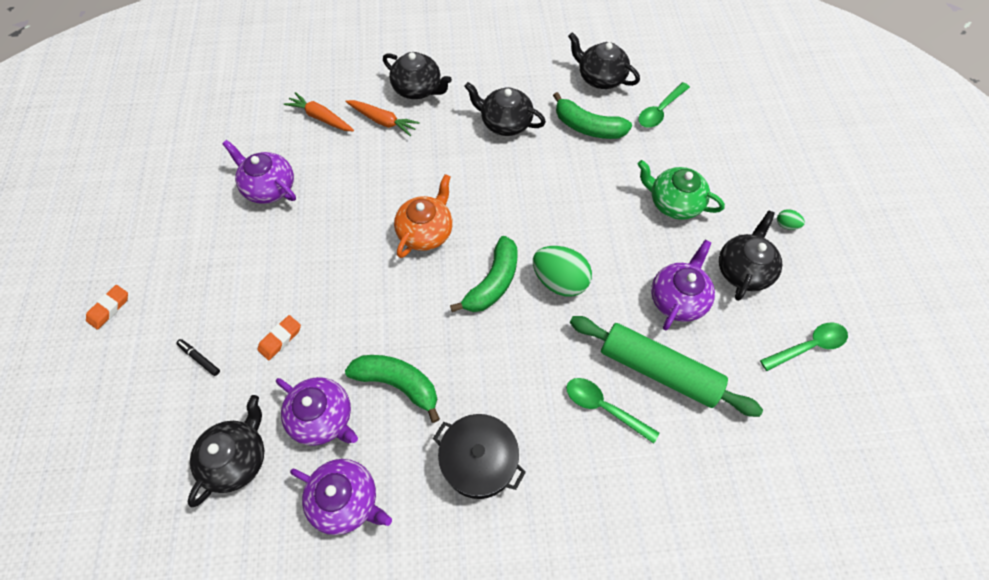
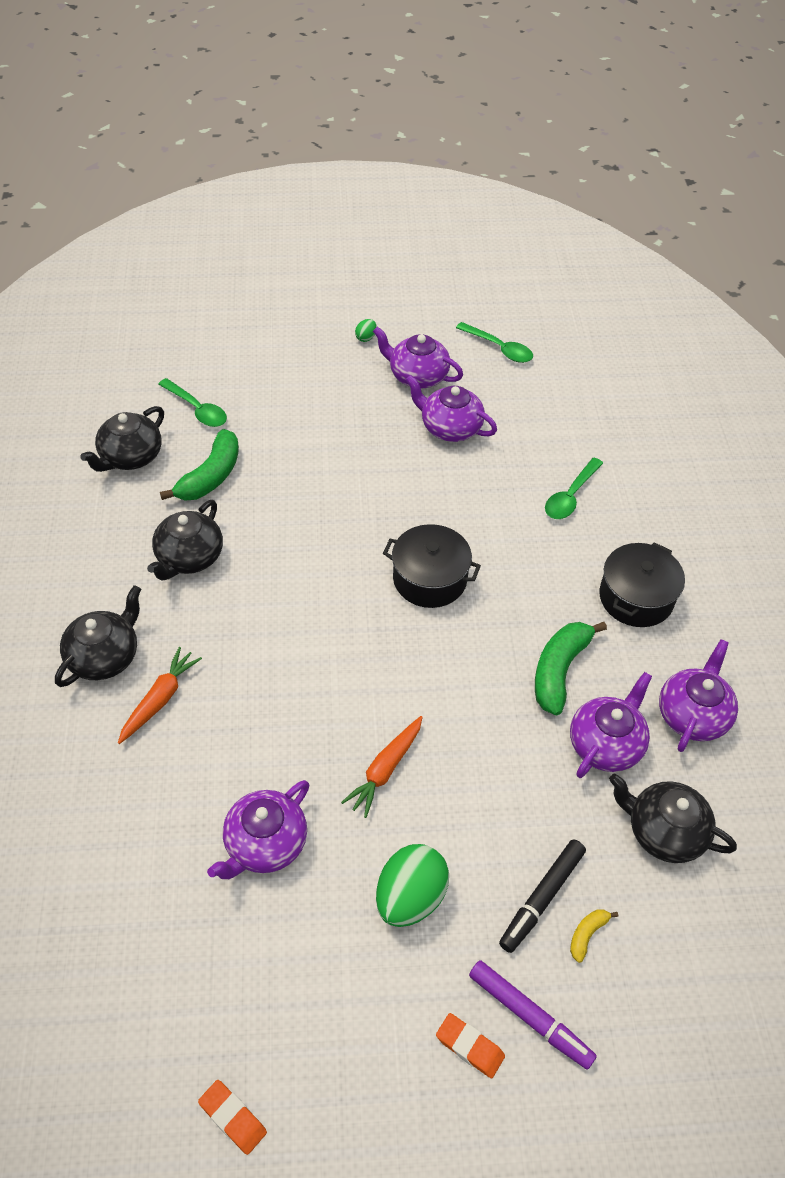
camera: 90 degrees left, 10 degrees down
(118, 346) = (529, 1017): none -> purple marker
(166, 389) = (587, 934): none -> yellow banana
(199, 358) = (541, 898): black marker -> black marker, size x1.77
(280, 339) = (509, 801): orange eraser -> orange eraser (233, 1118)
(321, 118) = (137, 783): orange carrot -> orange carrot (385, 769)
(426, 232) = (355, 645): orange teapot -> none
(493, 282) = (429, 579): green banana -> black pot
(559, 281) = (428, 519): green egg -> green egg (410, 897)
(658, 370) = (528, 452): green rolling pin -> none
(673, 203) = (331, 415): green teapot -> none
(743, 270) = (417, 376): black teapot -> purple teapot
(808, 346) = (499, 348): green spoon -> green spoon turned 150 degrees clockwise

